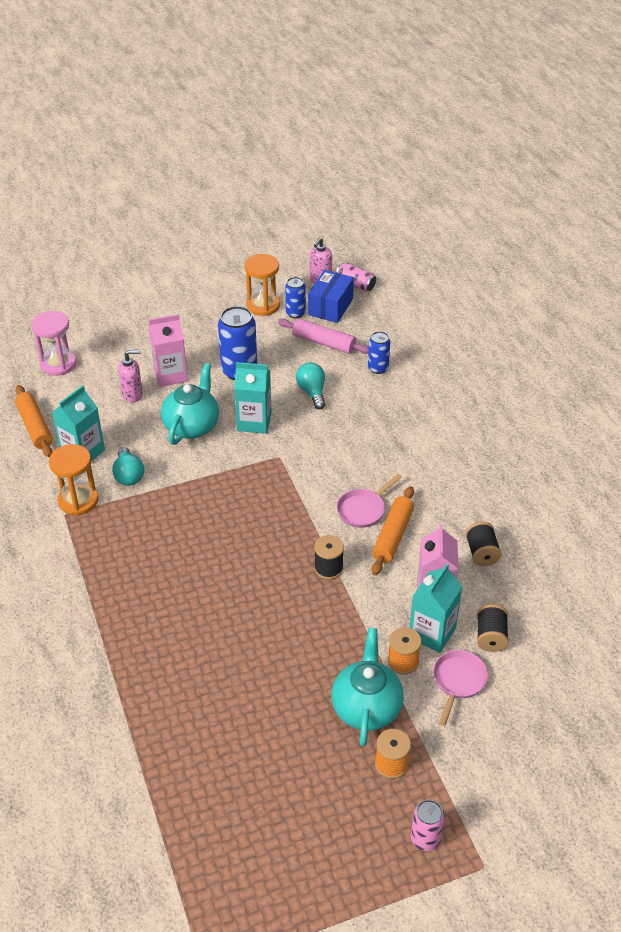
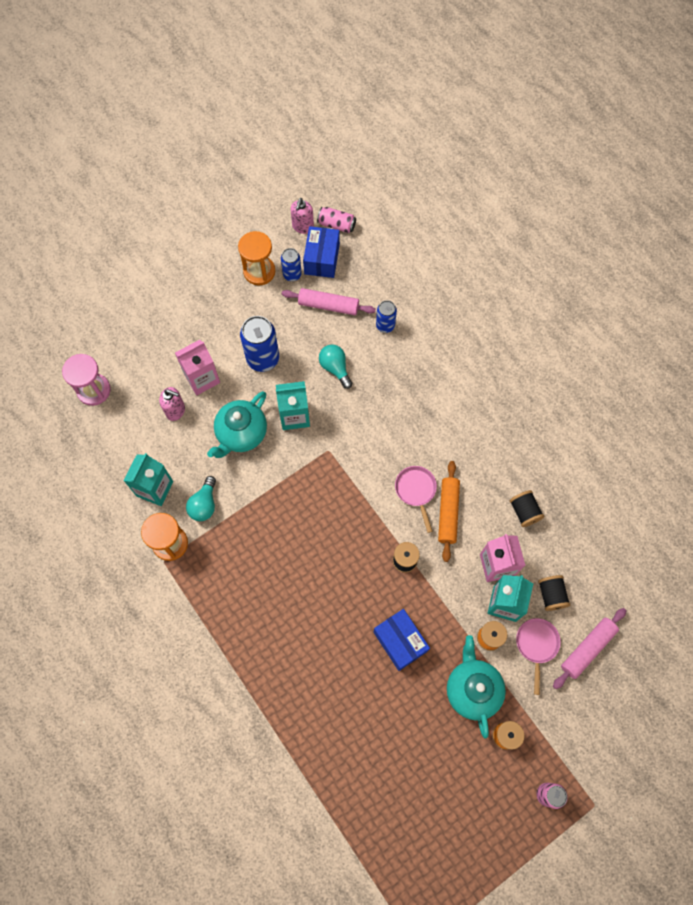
camera: 15 degrees left, 25 degrees up
(35, 426) = (100, 470): orange rolling pin -> none
(128, 475) = (204, 504): turquoise light bulb -> turquoise light bulb turned 45 degrees clockwise
(133, 395) = (175, 411): pink soap dispenser -> pink soap dispenser turned 45 degrees clockwise
(192, 426) = (241, 434): turquoise teapot -> turquoise teapot turned 150 degrees counterclockwise
(296, 642) = (400, 641): none -> blue box
(363, 509) = (416, 491): pink pan -> pink pan turned 135 degrees clockwise
(520, 699) = (587, 649): none -> pink rolling pin

